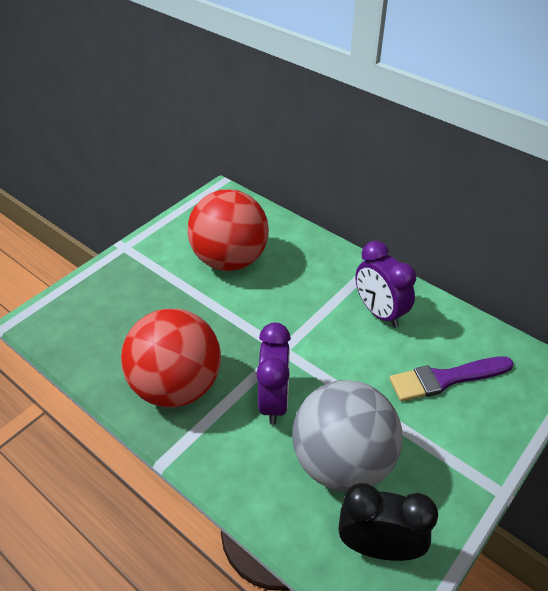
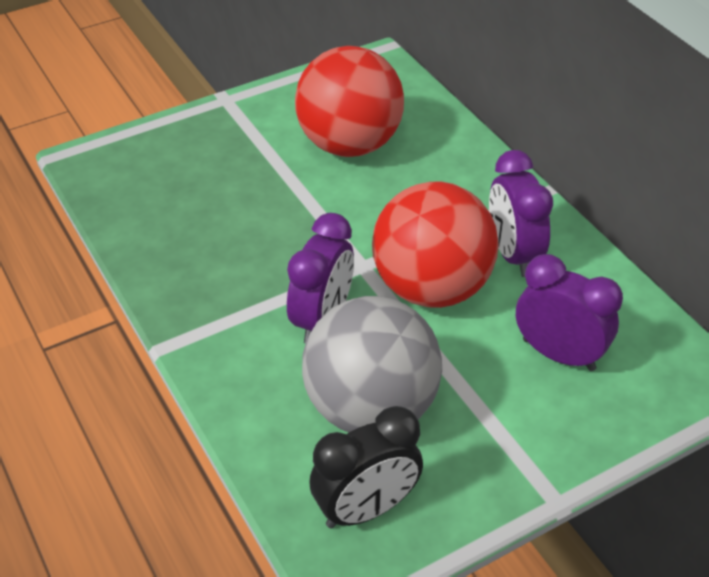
camera: 20 degrees right, 0 degrees up
(177, 386) = (214, 272): red ball -> red ball (431, 288)
(378, 547) = (366, 509): black clock -> black clock turned 120 degrees clockwise
(446, 378) = (558, 354): purple brush -> purple clock

